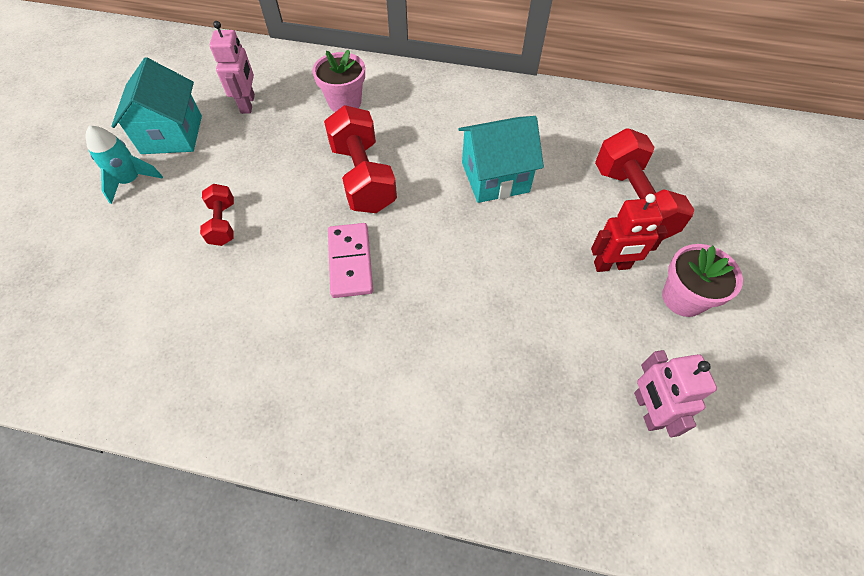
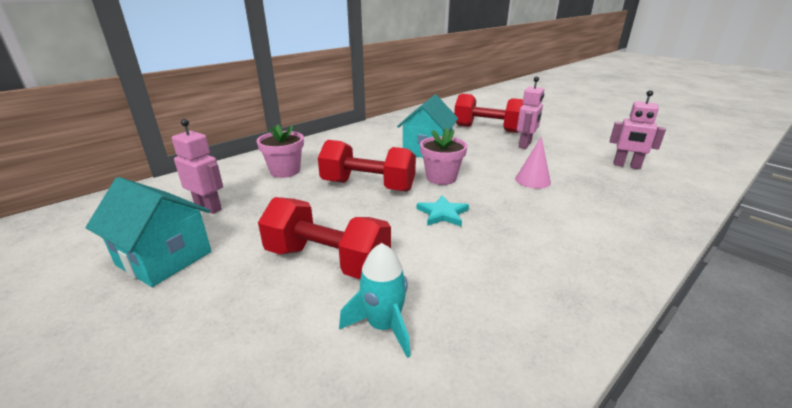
camera: 55 degrees left, 30 degrees down
(131, 181) = (178, 306): turquoise rocket -> turquoise rocket (383, 326)
(223, 223) = (327, 260): red dumbbell -> red dumbbell, size x1.87
(350, 262) = (442, 213): pink domino -> turquoise star
(496, 312) = (532, 180): none -> pink cone
(611, 266) = (525, 145): red robot -> pink robot
(683, 298) = (559, 138): pink flower pot -> pink flower pot (441, 178)

